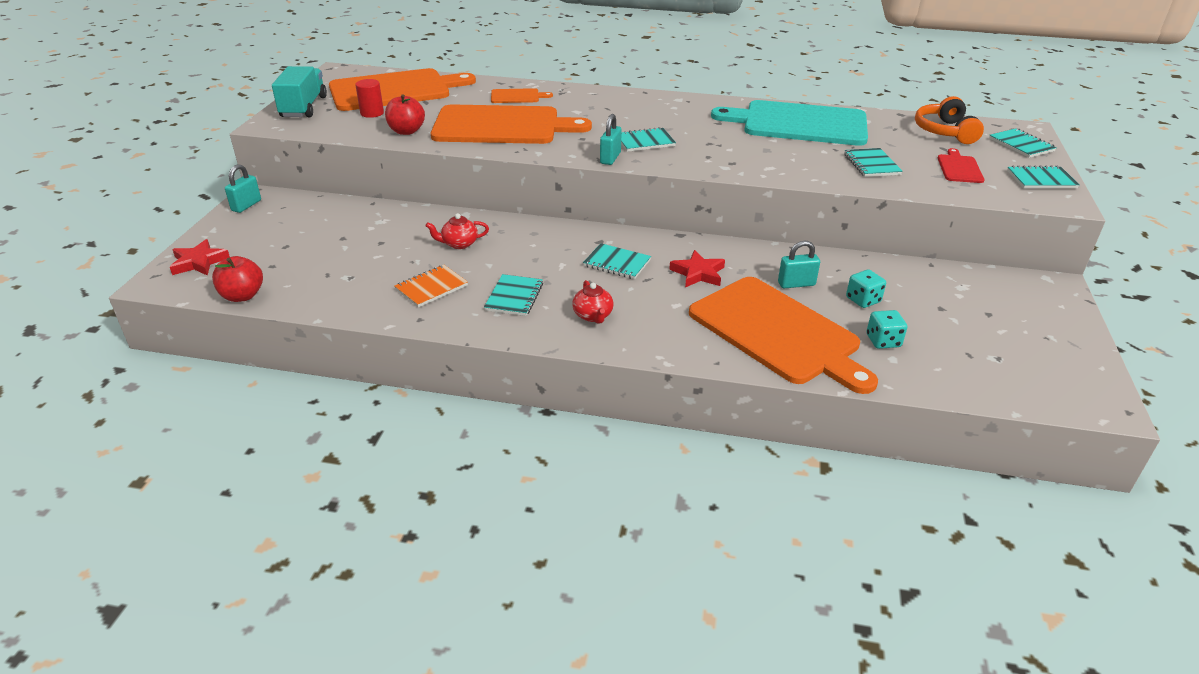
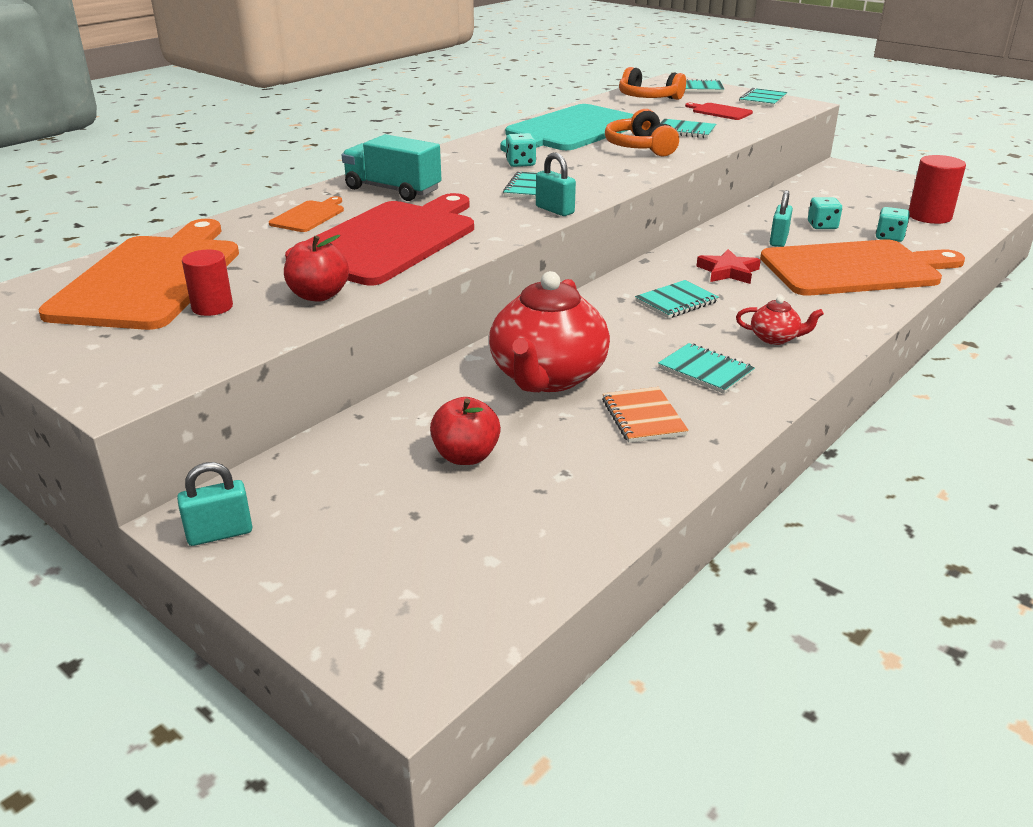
camera: 60 degrees left, 5 degrees down
(199, 262) = (380, 616): red star -> none
(242, 296) = (541, 581): red apple -> red apple (466, 456)
(246, 205) = (220, 534): turquoise padlock -> turquoise padlock turned 75 degrees counterclockwise
(304, 107) = (94, 354): turquoise truck -> turquoise truck (393, 190)
(459, 244) = (547, 377): red teapot -> red teapot, size x2.27
(502, 126) = (389, 240): orange cutting board -> red cutting board
(692, 126) = (520, 163): none -> turquoise dice
(795, 156) = (640, 147): none -> orange headphones
(979, 358) = (929, 216): none -> red cylinder

